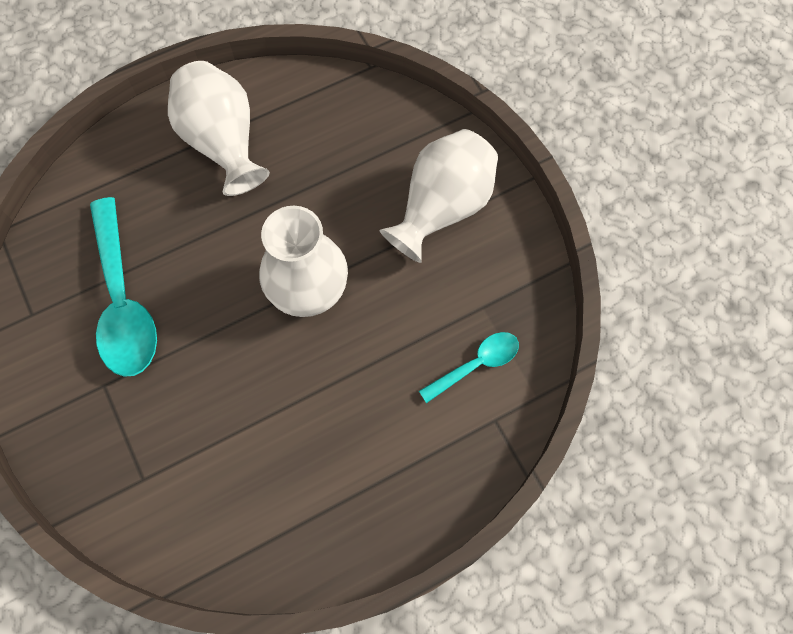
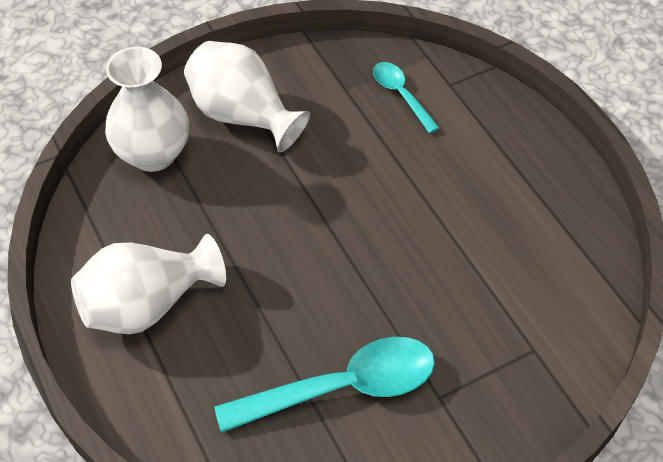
camera: 90 degrees left, 15 degrees down
(308, 289) = (329, 219): white vase -> white vase (153, 154)

